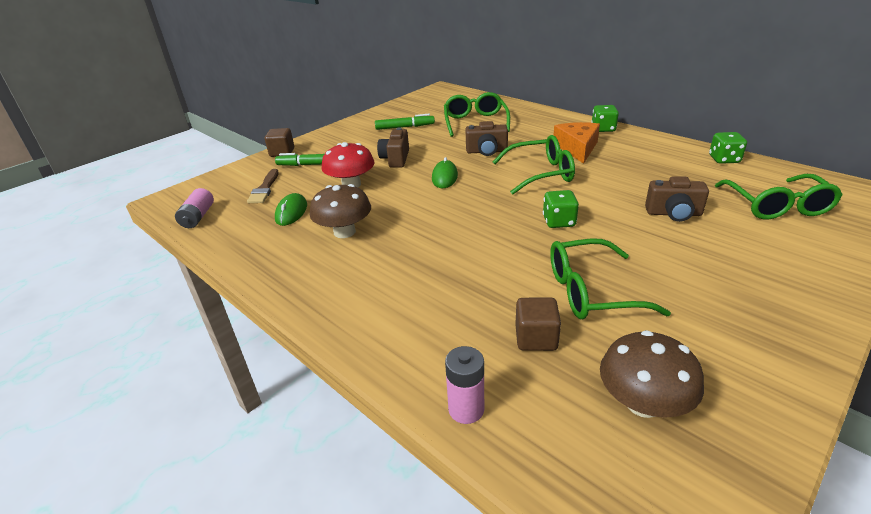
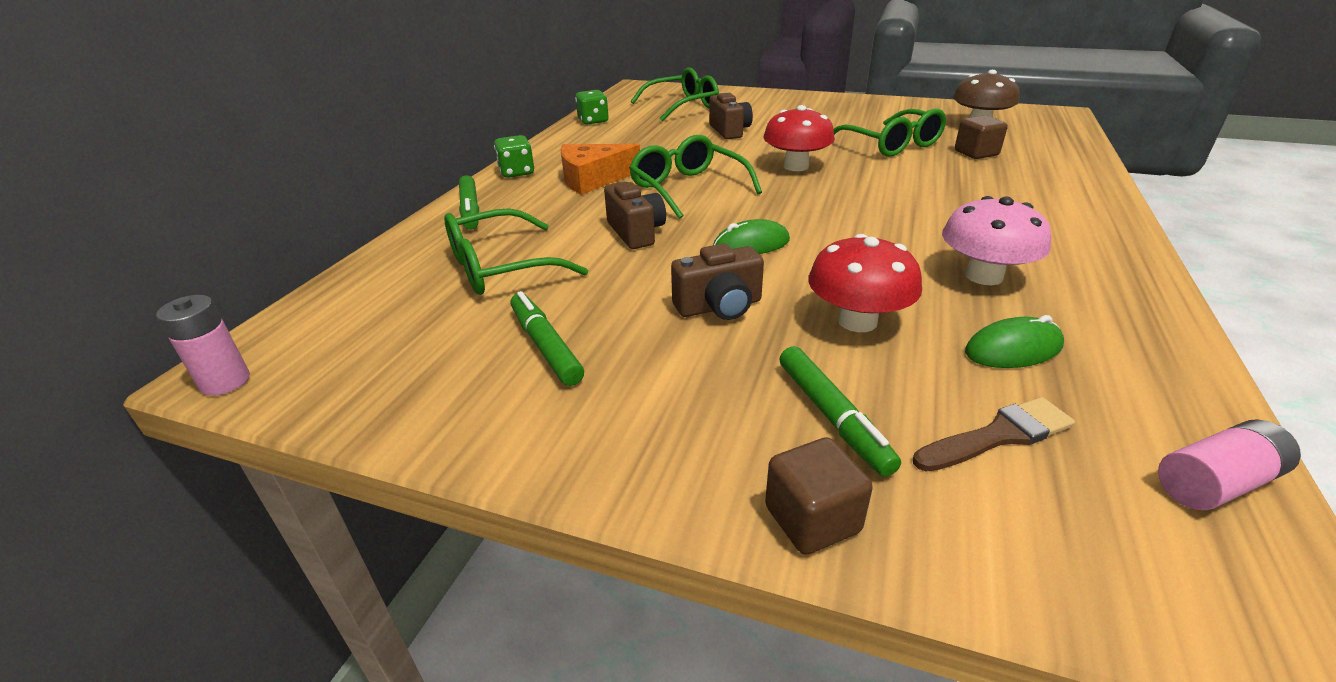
camera: 115 degrees left, 0 degrees up
(344, 232) = (984, 276): brown mushroom -> pink mushroom
(466, 409) = (1079, 161): pink battery -> pink battery (225, 381)
(549, 117) = (470, 210): none -> green marker
(559, 222) = (796, 166): green dice -> red mushroom

